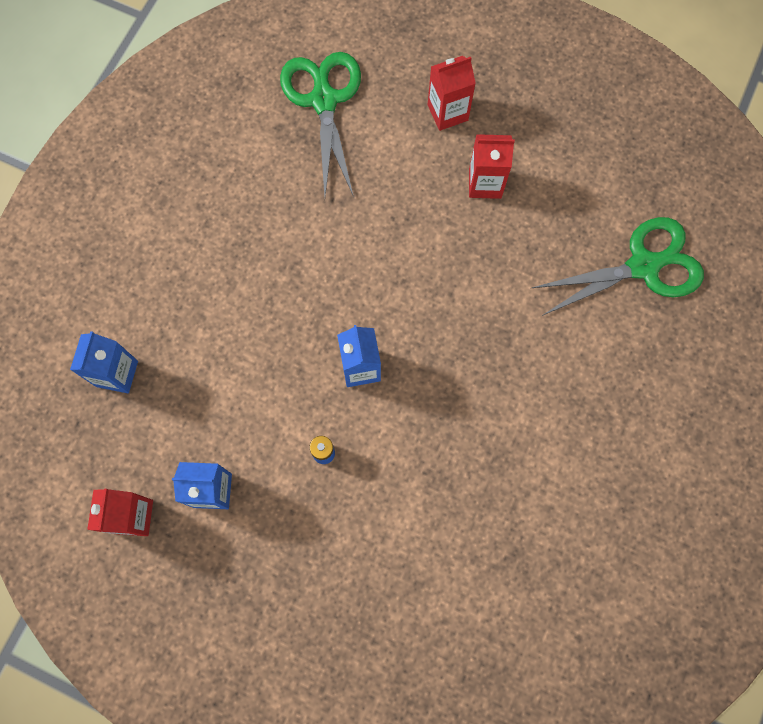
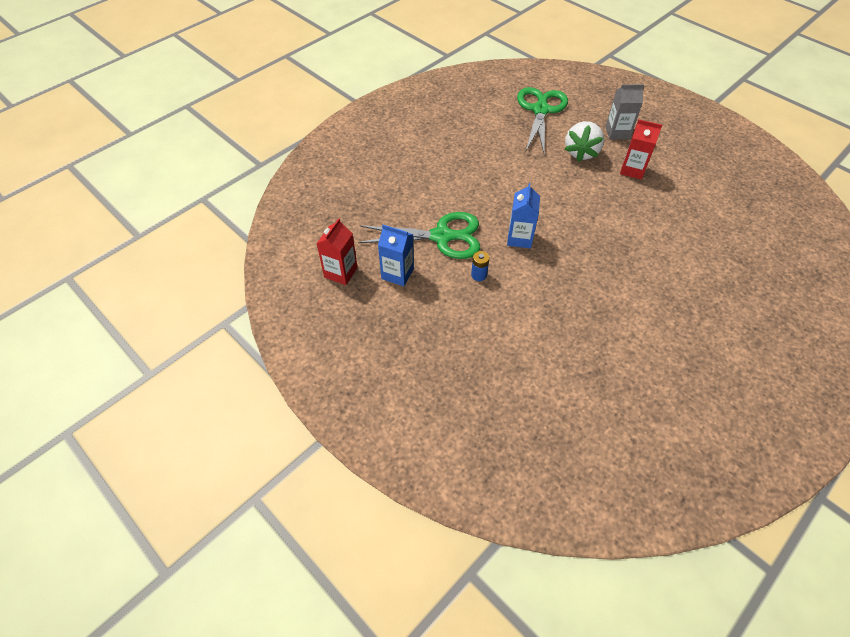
camera: 20 degrees right, 20 degrees down
(117, 373) = (363, 200): blue carton -> none
(405, 171) = (581, 152): none -> white strawberry
(447, 112) = (617, 132): red carton -> grey carton
(643, 266) = (734, 237): green scissors -> green scissors (442, 236)

